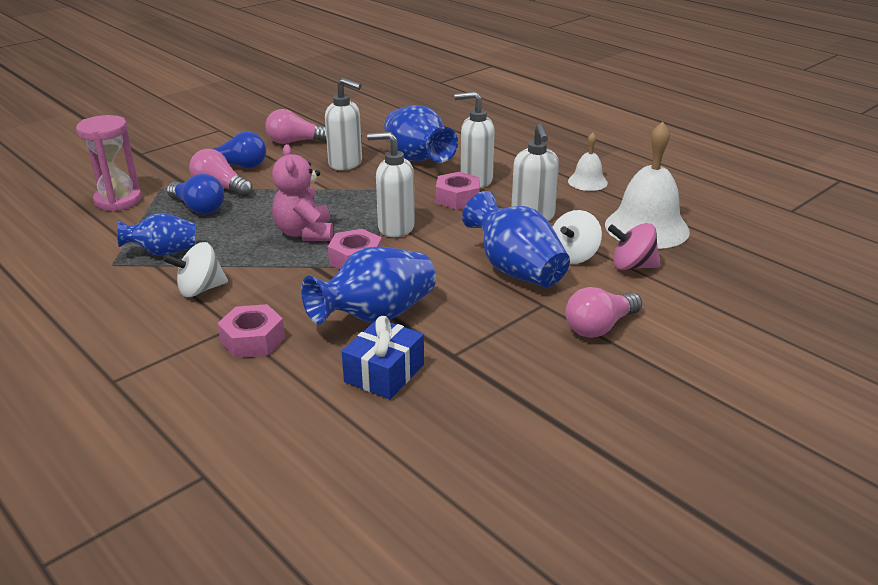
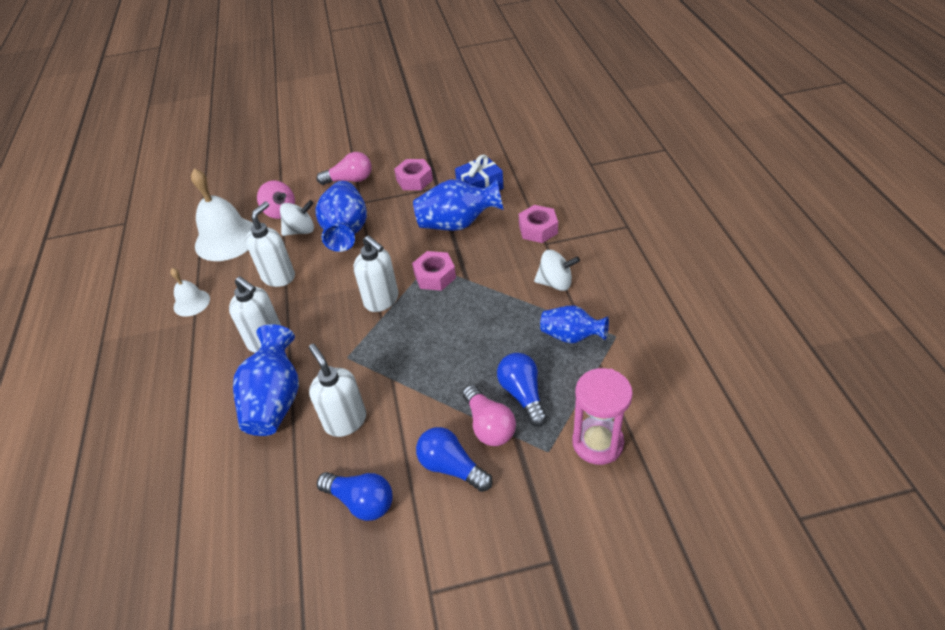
camera: 145 degrees left, 15 degrees up
(295, 142) = (361, 501): pink light bulb -> blue light bulb
(305, 233) = (451, 320): pink teddy bear -> none
(457, 198) = (304, 320): pink nut -> pink nut (414, 180)

